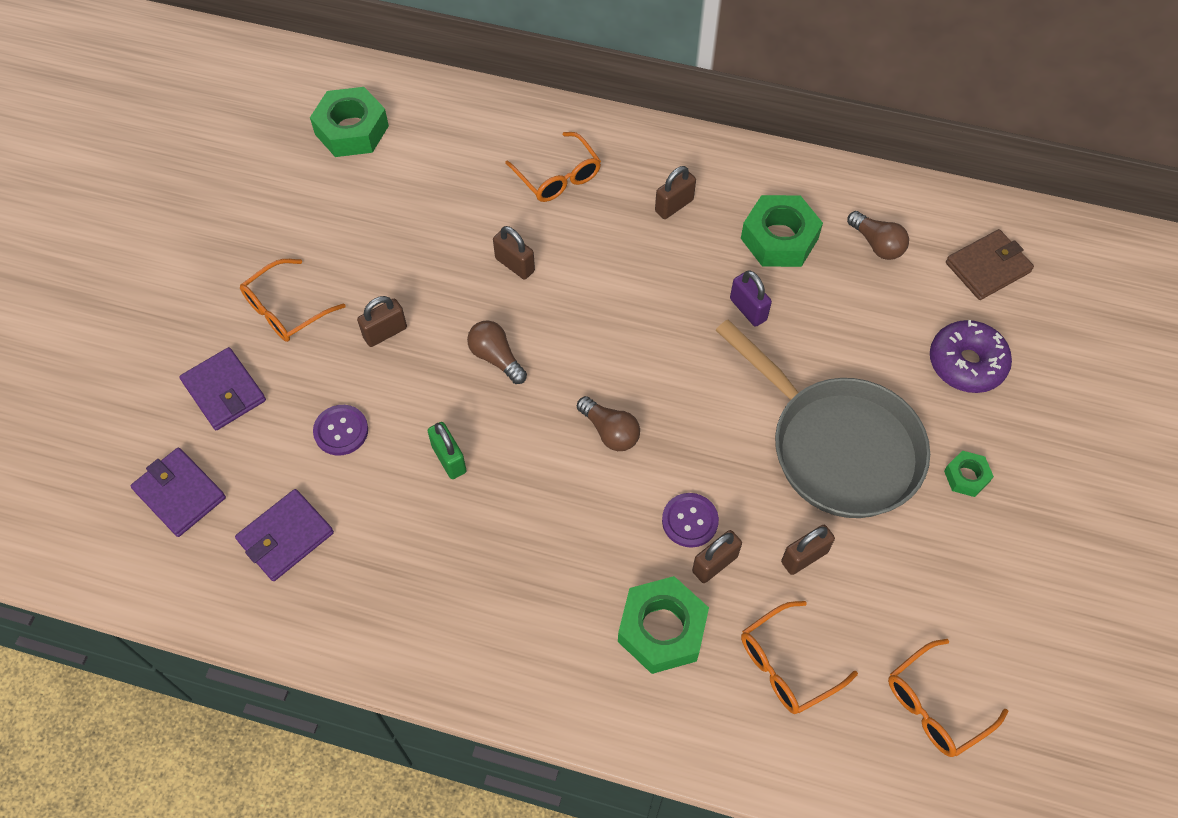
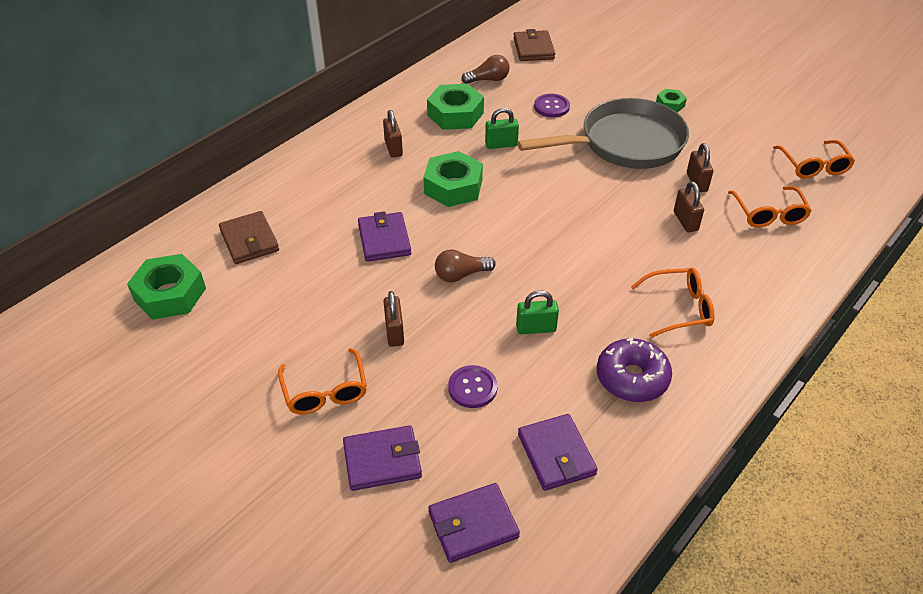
camera: 65 degrees left, 15 degrees down
(453, 152) = (249, 240): none -> brown wallet
(515, 265) = (384, 239): brown padlock -> purple wallet
(558, 177) = (322, 193): orange glasses -> orange glasses (679, 308)
(610, 432) = (559, 236): brown light bulb -> none
(662, 629) = (724, 260): green nut -> green nut (453, 186)
(690, 521) = (648, 222): purple button -> purple button (551, 107)
(748, 309) = (501, 144): purple padlock -> green padlock
(966, 363) = (594, 78): purple donut -> purple donut (632, 378)

